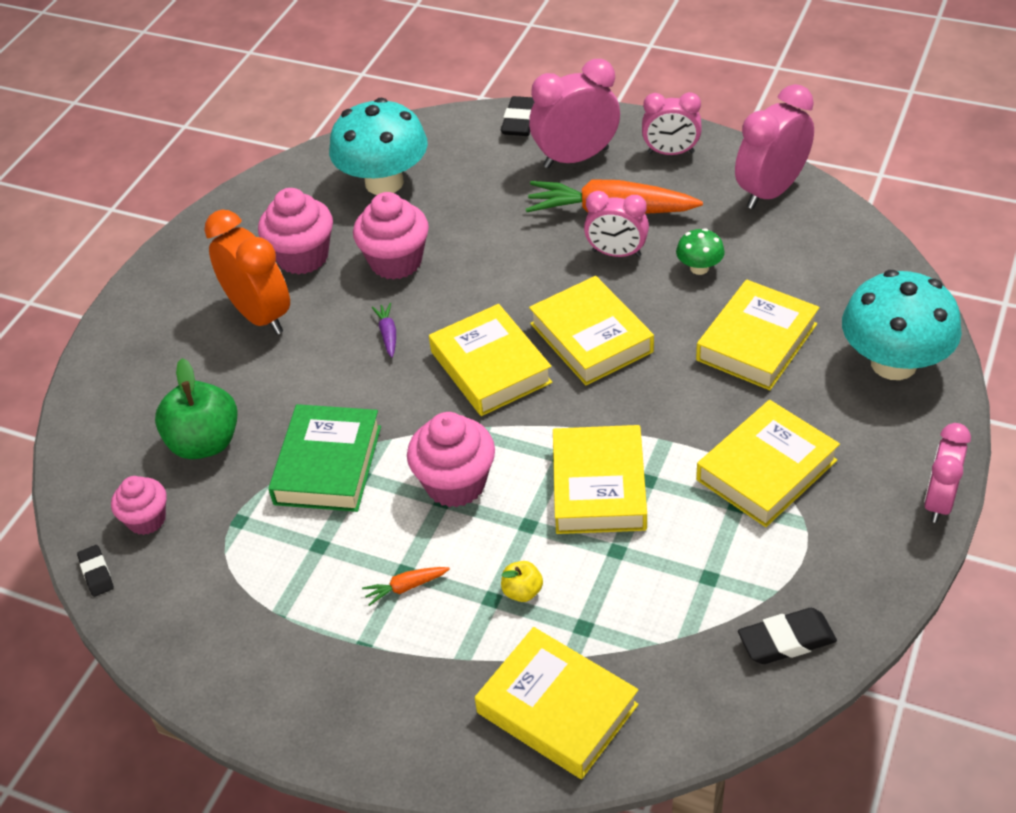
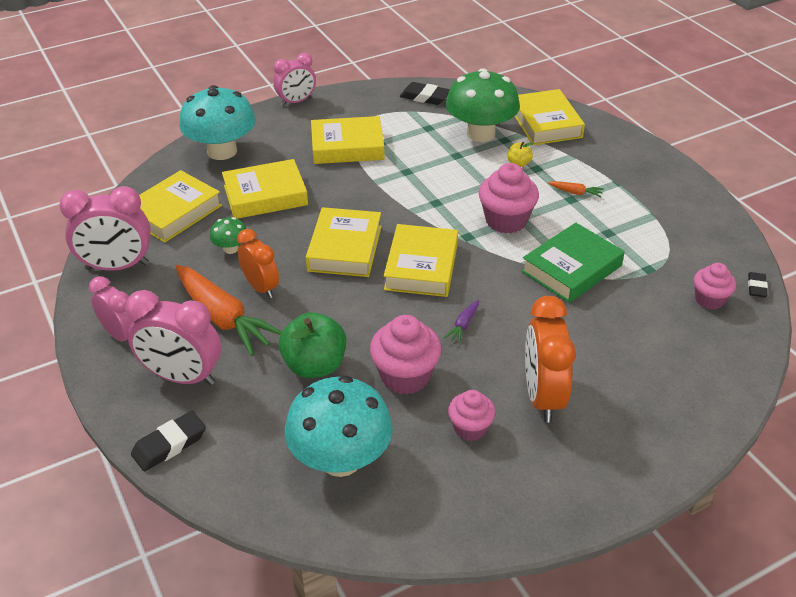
camera: 145 degrees left, 5 degrees down
(205, 443) = (644, 325): green apple -> green apple (315, 365)
(303, 257) = (470, 428): pink cupcake -> pink cupcake, size x0.63
(599, 487) = (433, 181): yellow book -> yellow book (174, 212)
(616, 253) = (261, 287): pink clock -> orange clock
(627, 616) = (480, 133): none -> green mushroom

